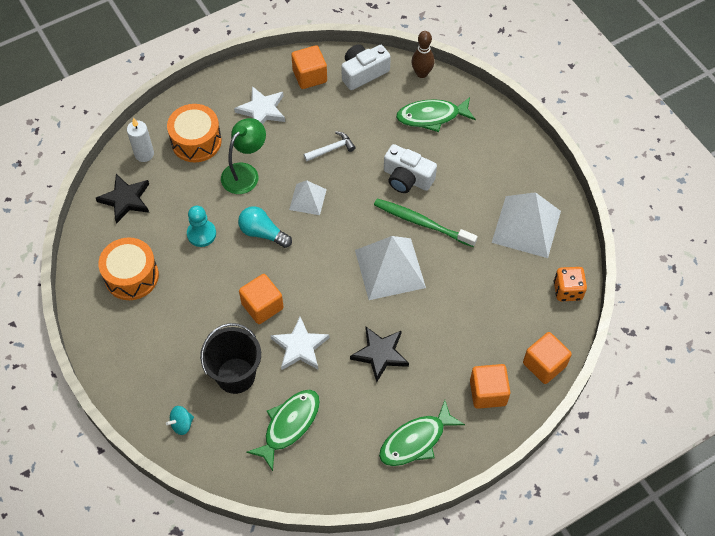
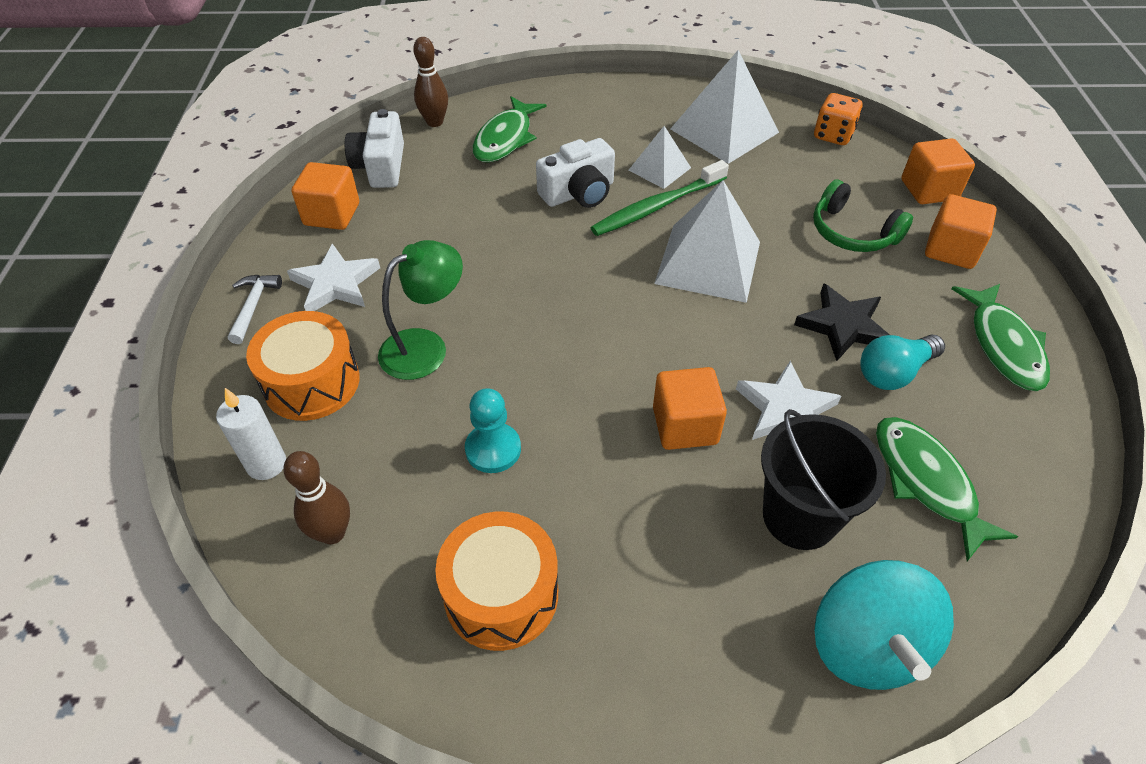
camera: 60 degrees left, 10 degrees down
(126, 199) = (332, 533): black star -> brown bowling pin
(182, 424) = (866, 645): turquoise spinning top -> turquoise spinning top, size x2.21
(245, 173) = (425, 347): green lamp -> green lamp turned 75 degrees clockwise
(262, 233) = (551, 370): turquoise light bulb -> turquoise light bulb (893, 373)
(307, 199) = (532, 297): white pyramid -> white pyramid (659, 169)
(331, 149) = (471, 241): white hammer -> white hammer (253, 306)
(468, 333) = (852, 232): none -> green headphones

